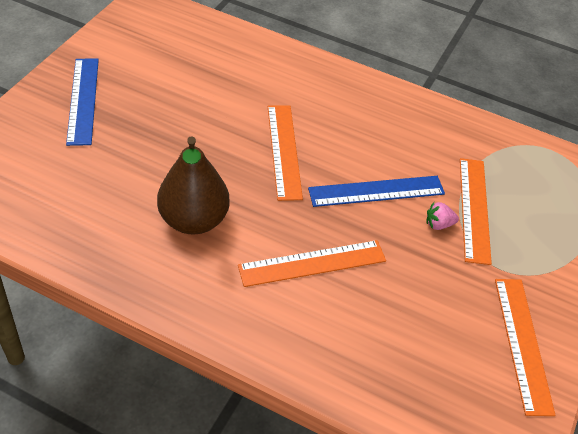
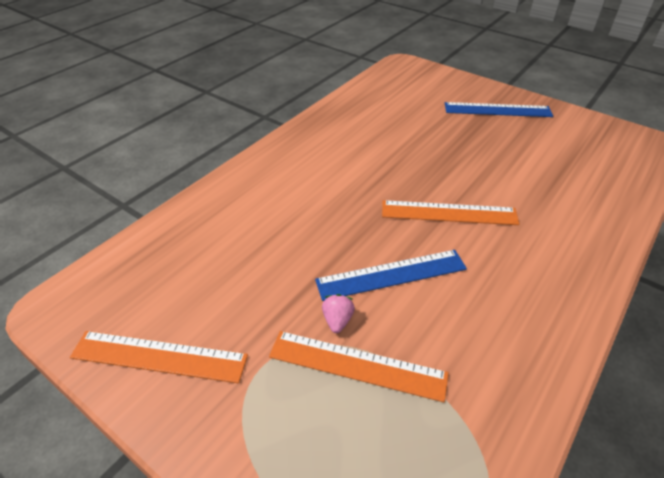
camera: 105 degrees right, 5 degrees down
(194, 220) = (364, 155): brown pear -> none
(312, 263) = (306, 214): orange ruler -> none
(376, 191) = (391, 274): blue ruler -> blue ruler turned 75 degrees clockwise

